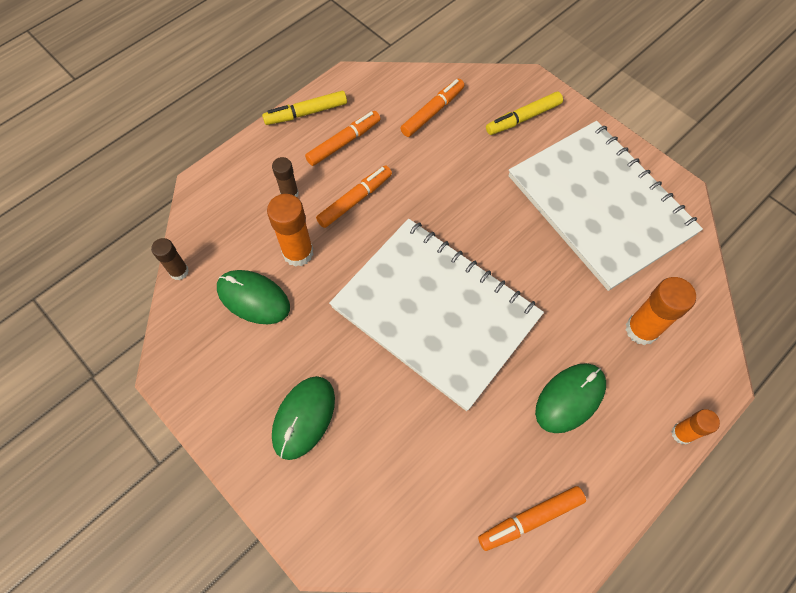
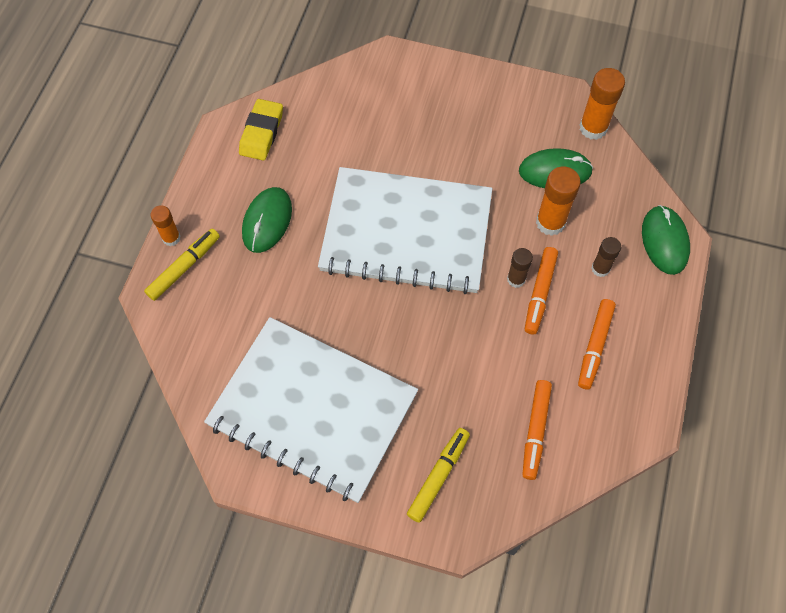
camera: 150 degrees right, 0 degrees up
(179, 271) = (629, 161): brown glue stick -> brown glue stick (516, 279)
(304, 417) = (453, 115): green mouse -> green mouse (664, 241)
(306, 113) = (656, 359): yellow marker -> yellow marker (184, 267)
(530, 519) = (261, 133): orange marker -> yellow eraser
(641, 329) = (229, 304): orange glue stick -> orange glue stick (593, 128)

